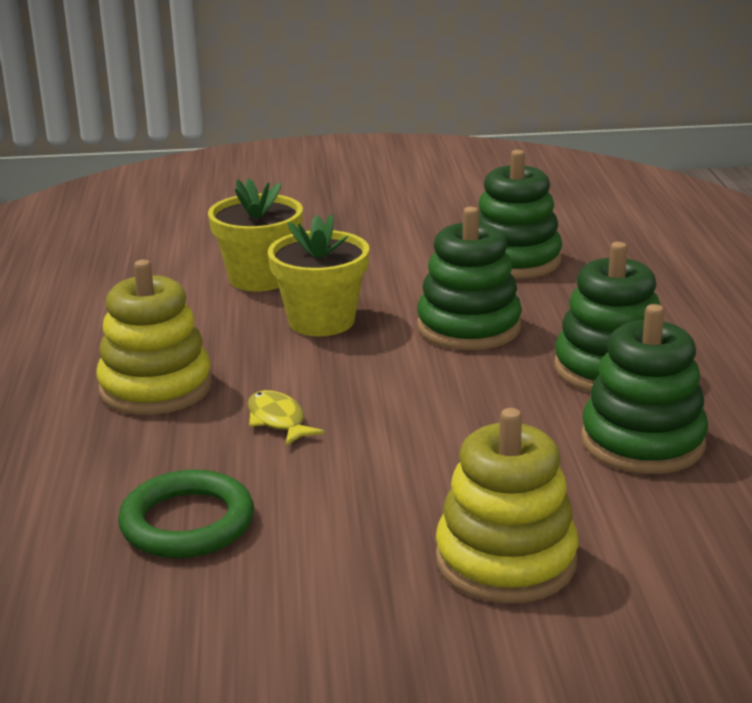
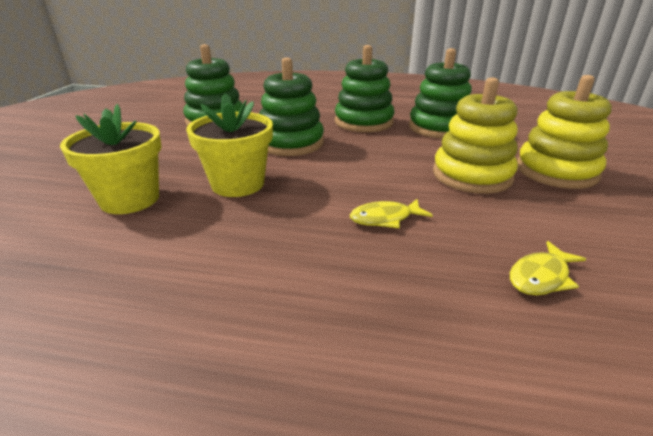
camera: 75 degrees left, 5 degrees up
(156, 388) = (298, 275): yellow stacking toy -> yellow stacking toy (472, 175)
(187, 522) = (541, 277): green ring -> yellow fish

